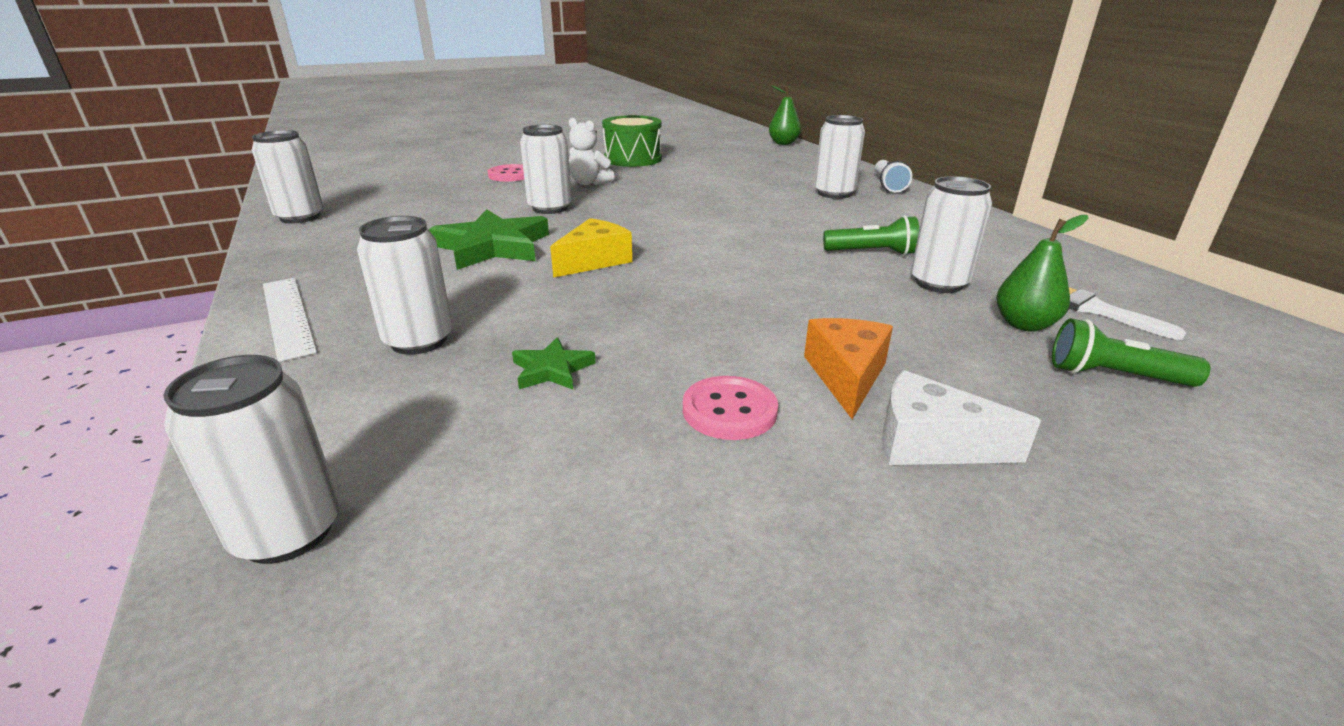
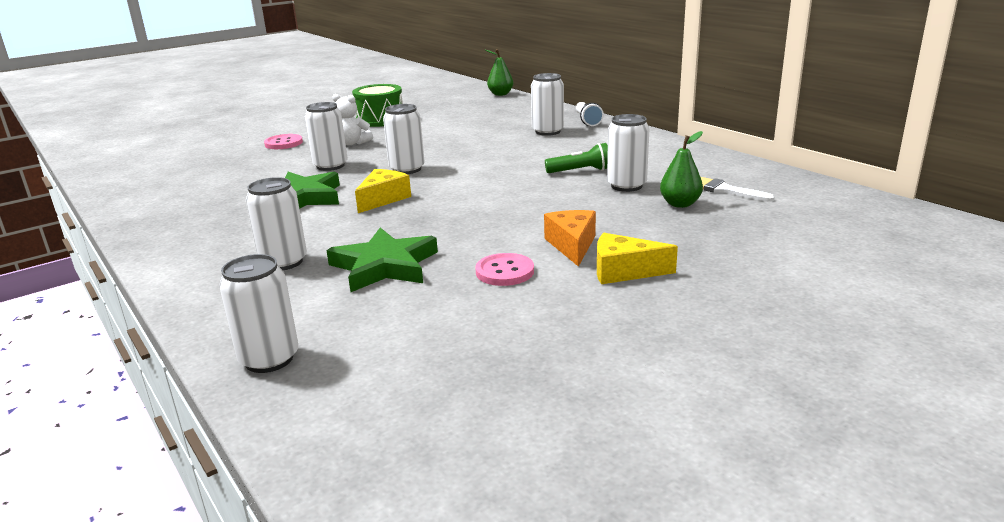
camera: 10 degrees left, 5 degrees down
(287, 316) = (176, 260): white ruler -> none
(300, 217) = (127, 195): white can -> white can (407, 169)
(552, 369) = (384, 266): green star -> green star, size x2.00
(930, 443) = (624, 271): white cheese -> yellow cheese
(1113, 376) = (729, 225): green flashlight -> none

